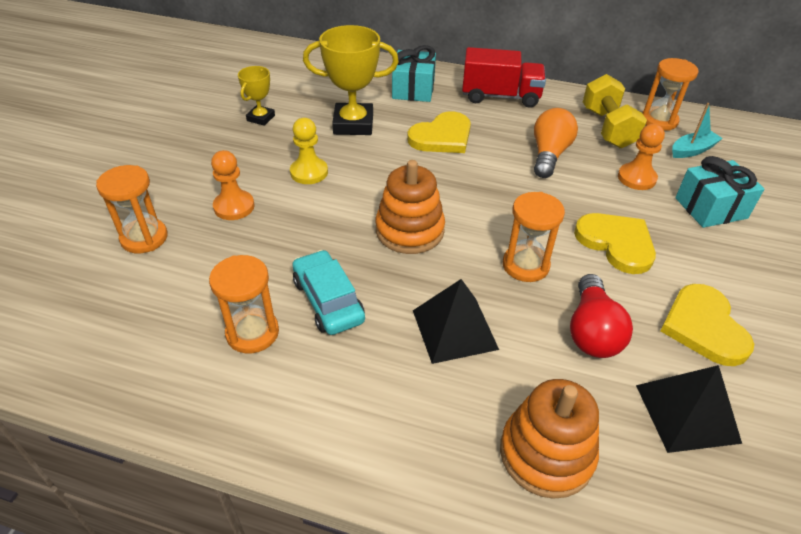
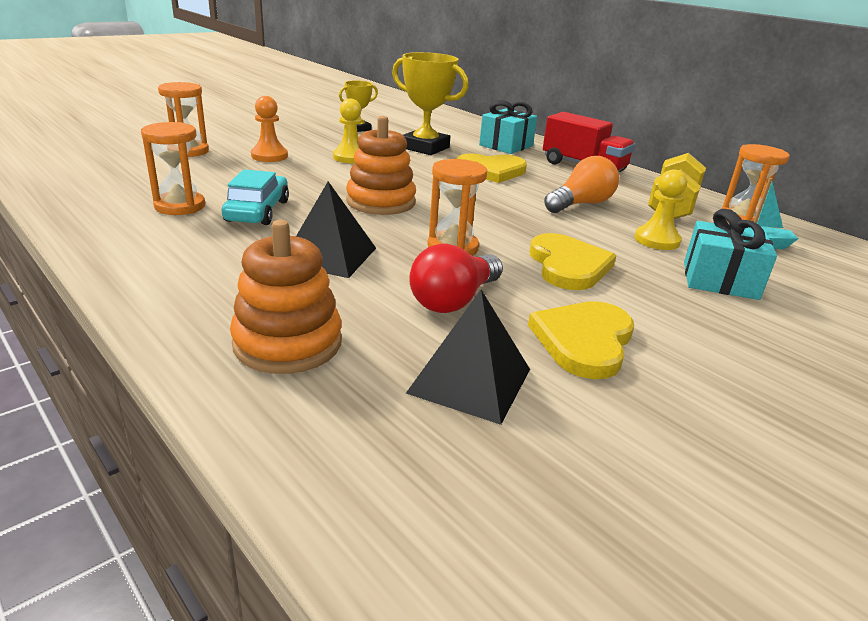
camera: 30 degrees right, 15 degrees down
(636, 178) = (657, 240): orange pawn -> yellow pawn

